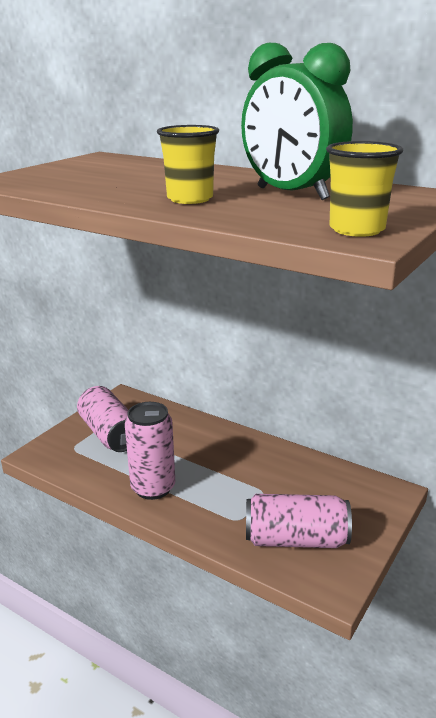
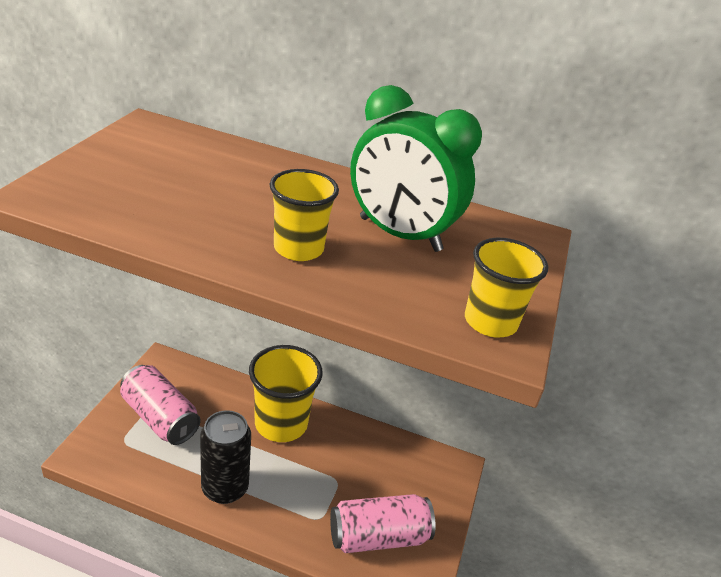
camera: 20 degrees left, 10 degrees up
(153, 488) = (225, 488): pink can -> black can
(218, 445) = (281, 423): none -> yellow cup

